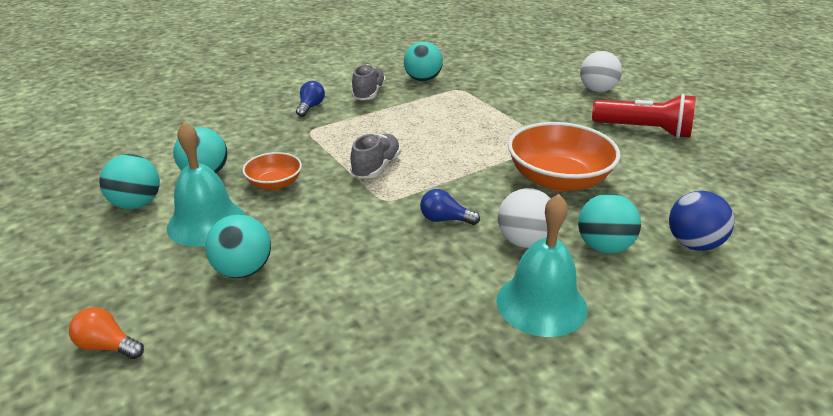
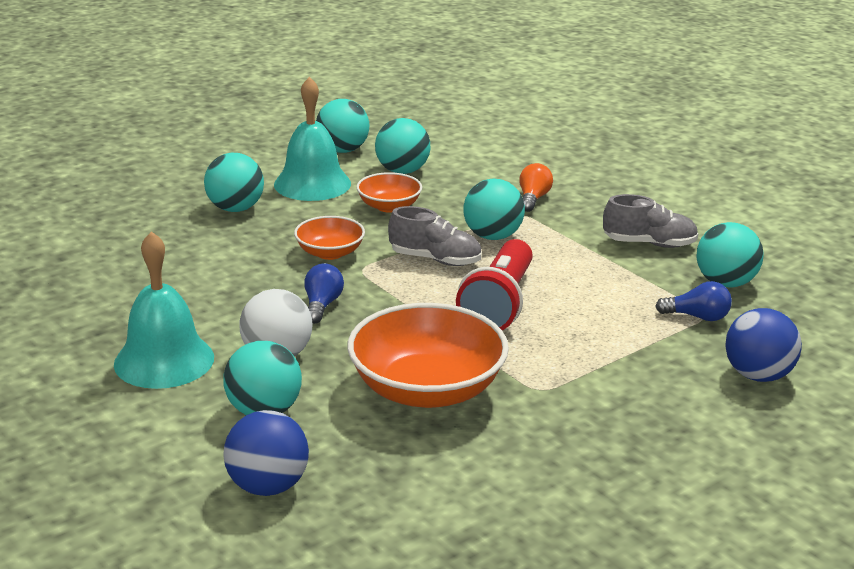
camera: 85 degrees right, 5 degrees down
(107, 346) = (147, 173): orange light bulb -> orange light bulb (533, 199)
(310, 107) = (587, 208): blue light bulb -> blue light bulb (697, 317)
(343, 143) = (492, 236): none -> turquoise ball
(354, 214) = (330, 253): none -> orange bowl
(523, 84) = (758, 375): none -> blue ball
(597, 90) = (777, 458): white ball -> none
(644, 130) = (616, 492): red flashlight -> red flashlight (499, 304)

